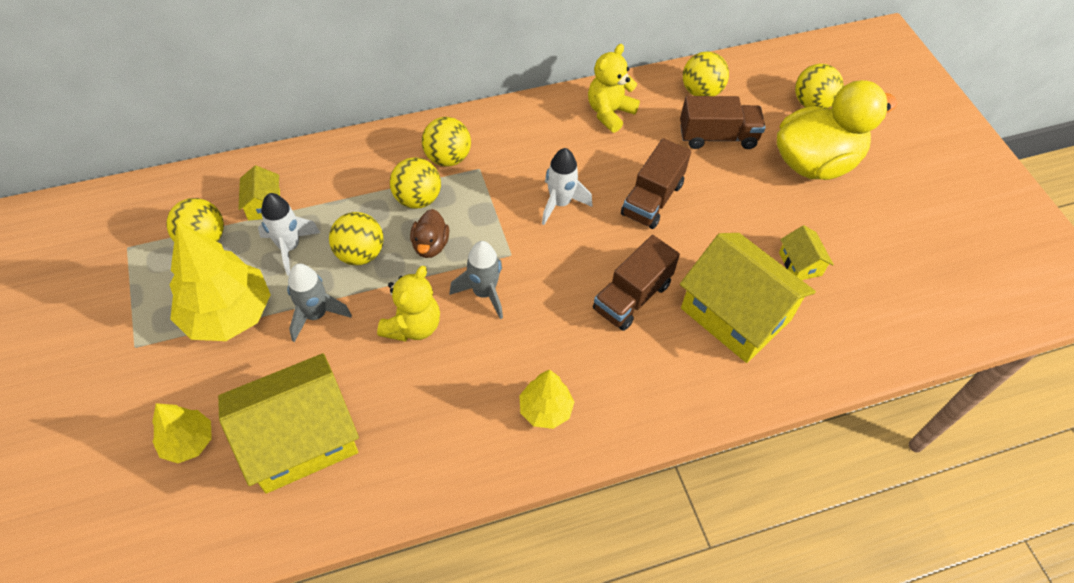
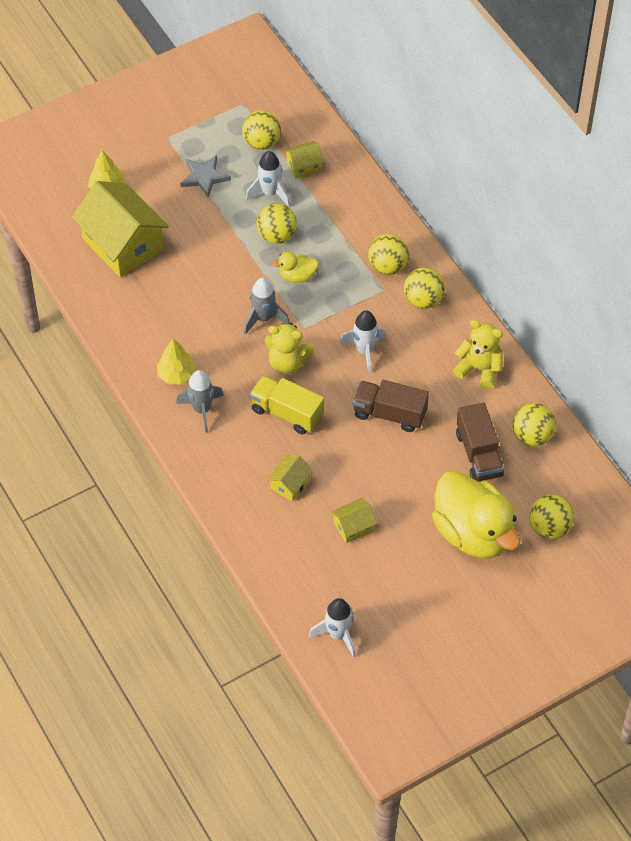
camera: 80 degrees right, 0 degrees up
(228, 314) = (204, 177): yellow tree -> grey star
(316, 315) = (217, 225): grey rocket -> grey rocket (202, 410)
(413, 326) = (223, 283): yellow teddy bear -> yellow teddy bear (287, 362)
(417, 199) = (339, 257): yellow ball -> yellow ball (423, 300)
(430, 245) = (297, 276): brown duck -> yellow duck
(632, 297) = (287, 413): brown truck -> yellow truck
(735, 314) = (290, 484): yellow house -> yellow house, size x0.45
(944, 308) = (338, 635): none -> white rocket

